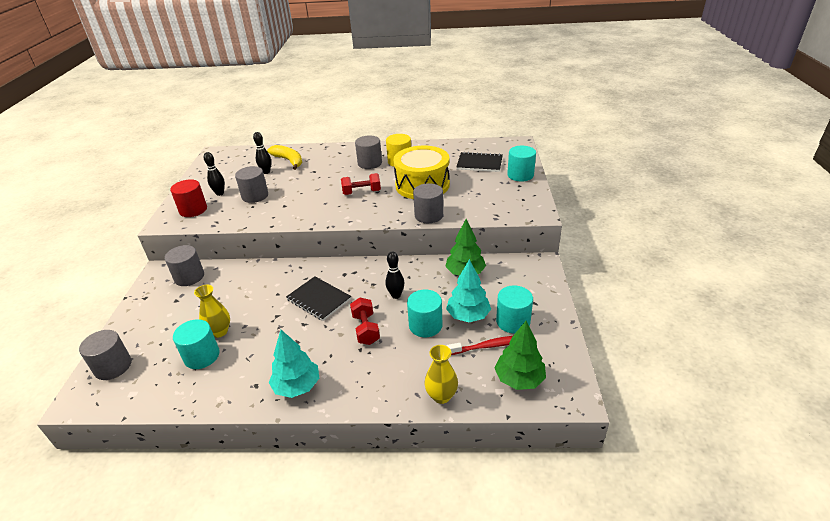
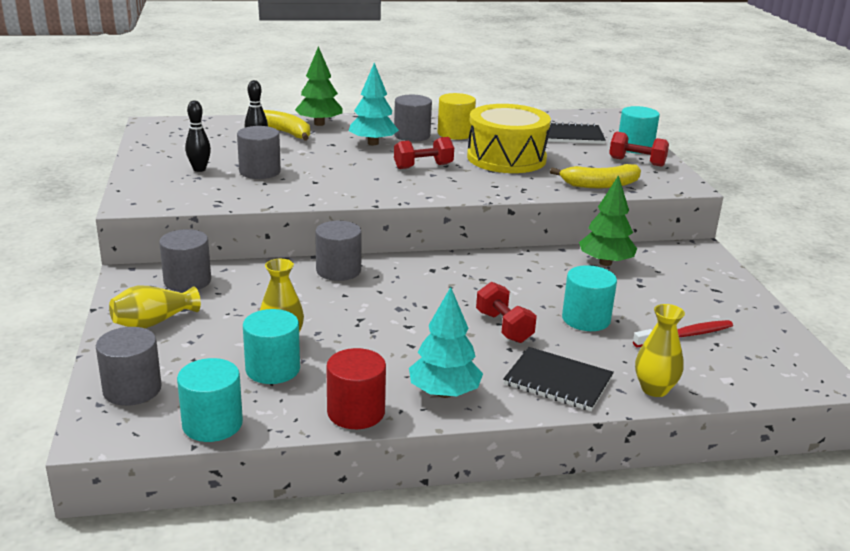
camera: 15 degrees left, 10 degrees down
(153, 311) = (153, 322): none -> yellow vase
(193, 210) = (170, 188): red cylinder -> red cylinder (356, 412)
(319, 299) = (412, 298): black notebook -> black notebook (558, 381)
(396, 295) = (523, 290): black bowling pin -> none
(429, 215) = (538, 189): grey cylinder -> grey cylinder (338, 270)
(468, 316) = (638, 306): turquoise tree -> turquoise tree (373, 143)
(475, 212) = (600, 185): none -> yellow banana
(513, 321) = (701, 310): turquoise cylinder -> turquoise cylinder (212, 424)
(514, 189) = (636, 162): none -> red dumbbell
(519, 379) = (745, 366): green tree -> green tree (319, 124)

